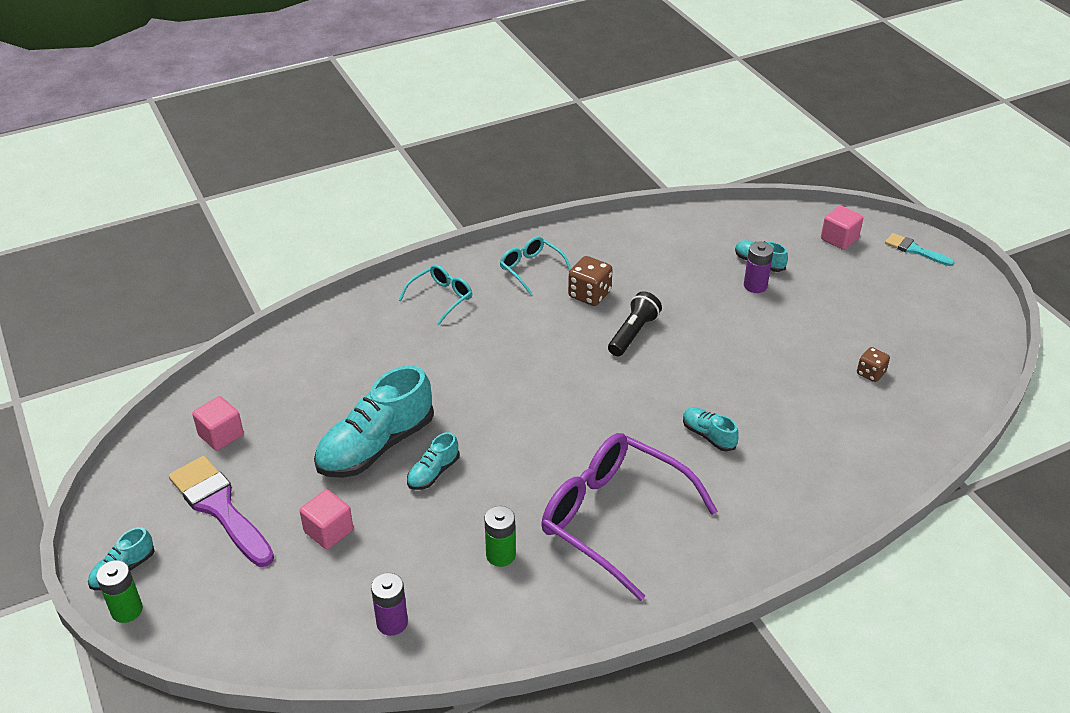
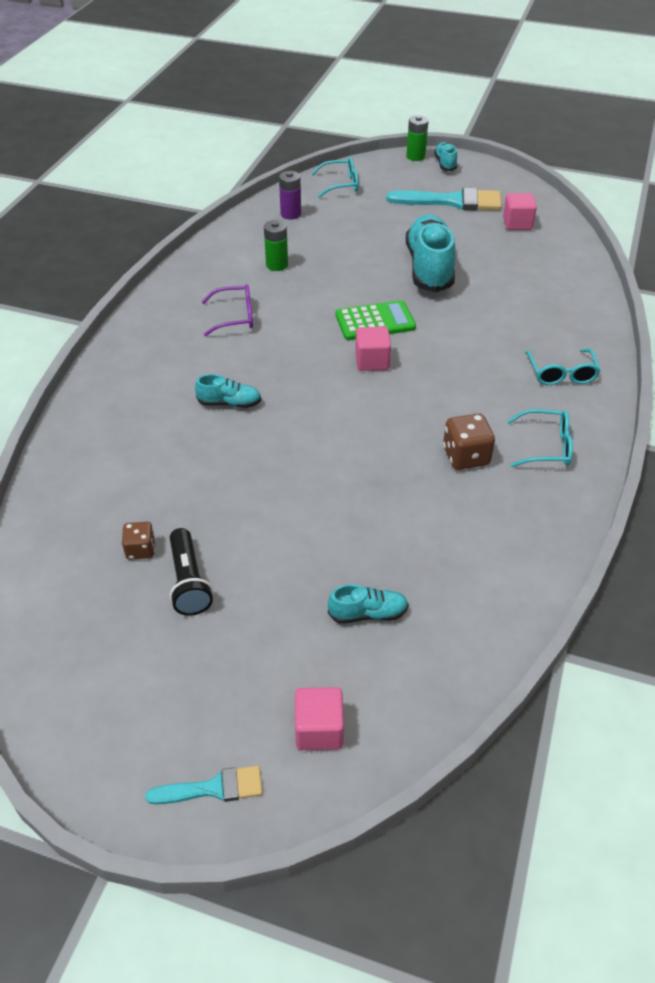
camera: 135 degrees right, 5 degrees up
(219, 508) = (452, 201): purple brush -> turquoise brush
(273, 630) = (341, 184): none -> turquoise glasses
(328, 531) = (382, 224): pink cube -> pink cube (372, 361)
(433, 473) = (375, 276): turquoise shoe -> none
(502, 427) = (375, 321): none -> green calculator
(613, 518) = (235, 317): purple glasses -> purple glasses, size x0.50
(633, 333) = (383, 446): black flashlight -> black flashlight (189, 582)
(755, 286) = (340, 577): purple battery -> none

